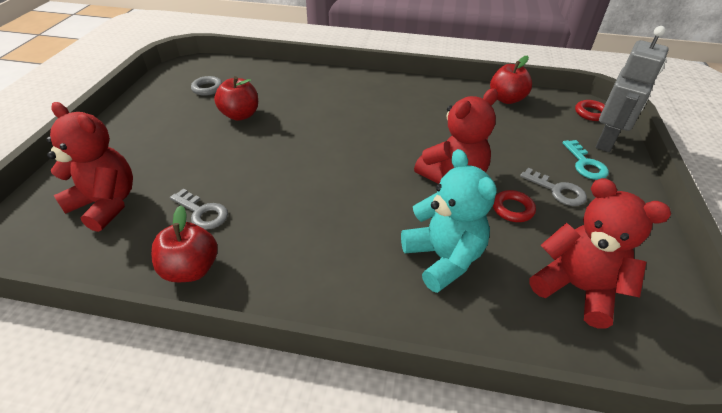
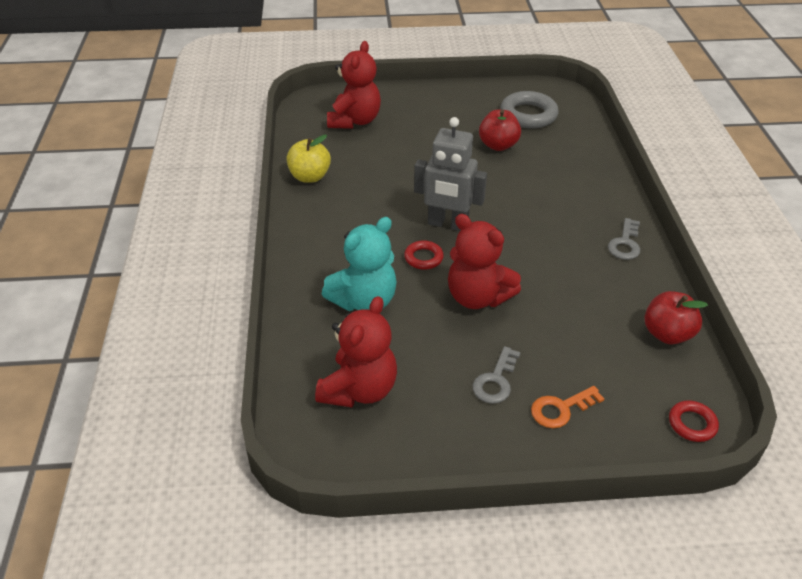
camera: 75 degrees right, 0 degrees up
(191, 269) = (310, 177): red apple -> yellow apple
(202, 212) = (364, 164): grey key -> grey key (625, 243)
(207, 88) = (528, 115): grey ring -> grey ring, size x1.83
(512, 209) = (448, 344): red ring -> red ring (423, 258)
(585, 164) = (561, 409): turquoise key -> orange key
(606, 141) = (626, 435): grey robot -> grey robot (447, 224)

